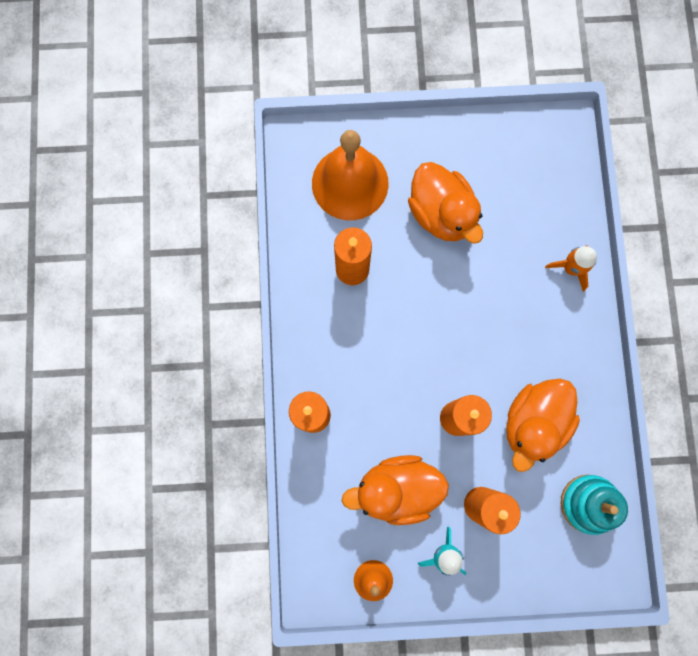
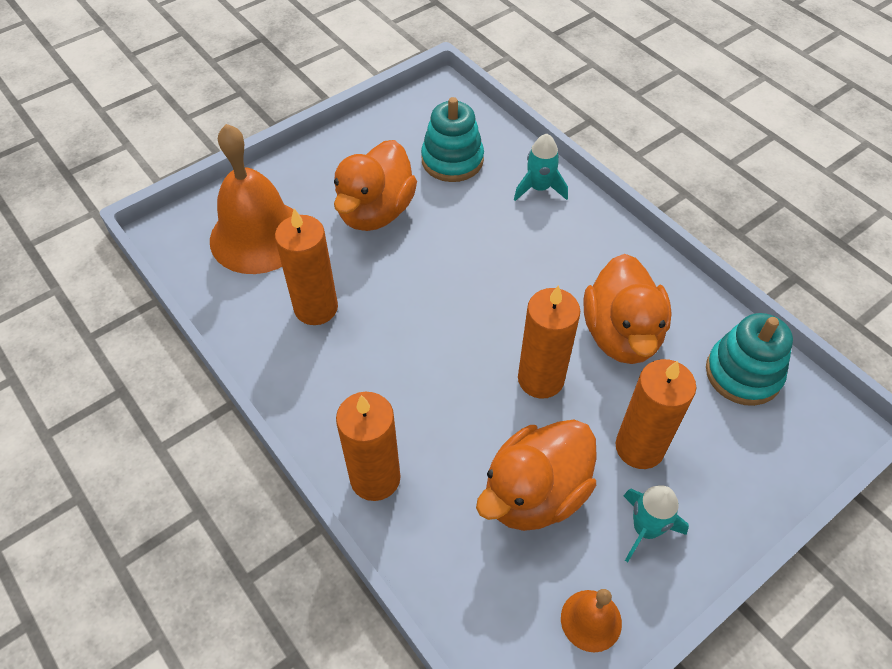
camera: 35 degrees left, 25 degrees down
(441, 213) = (375, 212): orange duck -> orange duck turned 90 degrees clockwise
(527, 201) = (452, 160): none -> turquoise stacking toy
(571, 268) = (539, 188): orange rocket -> turquoise rocket

